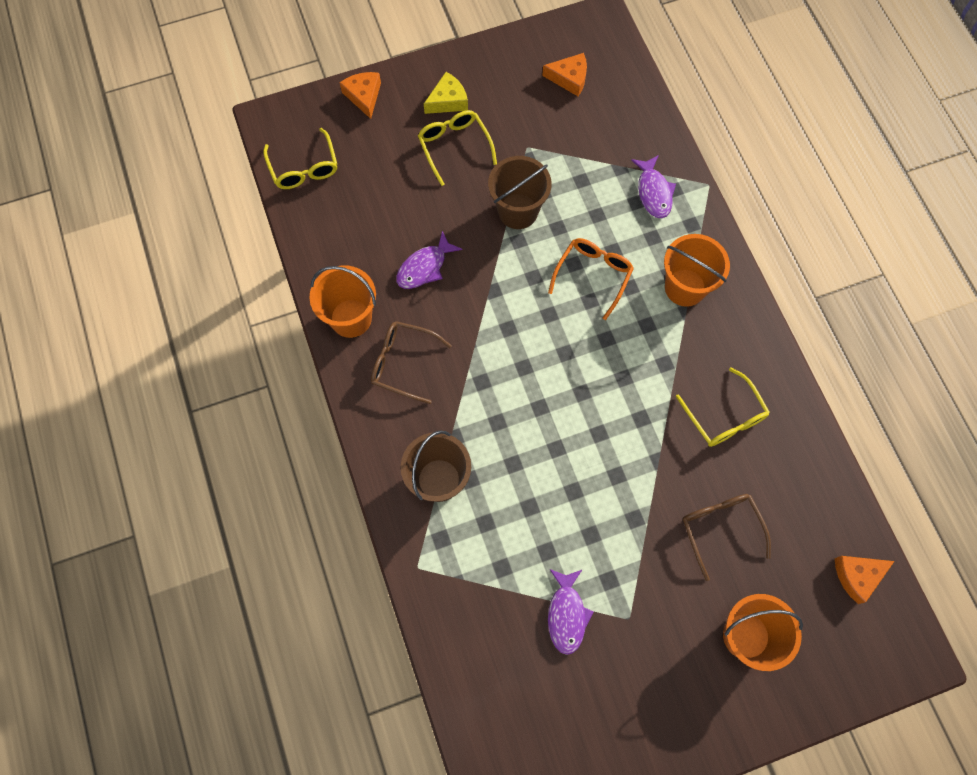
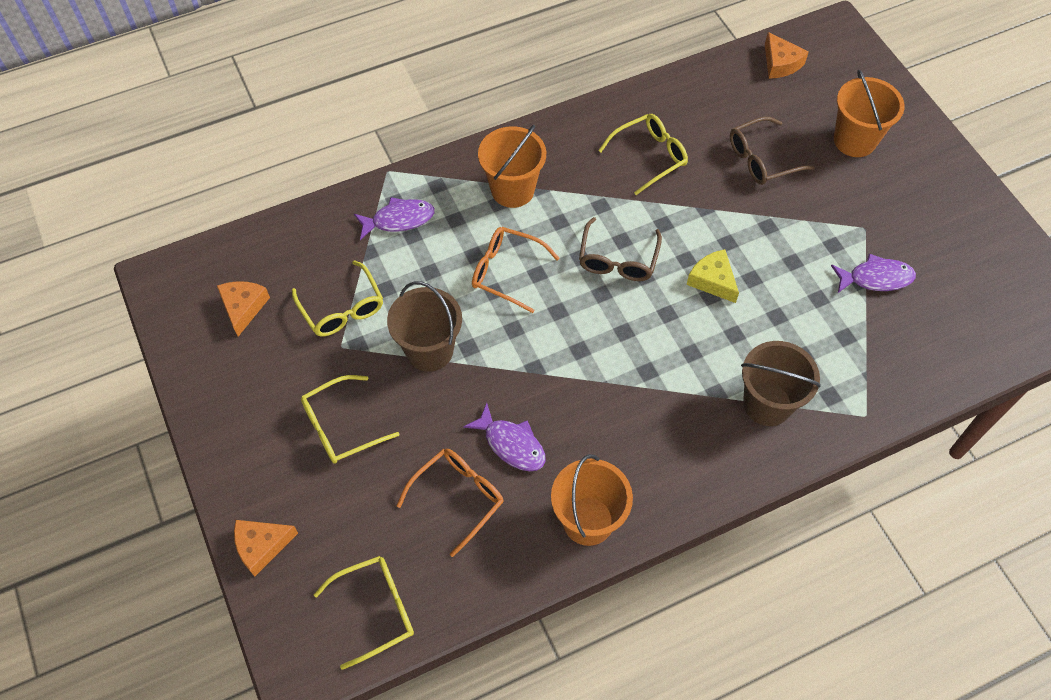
camera: 95 degrees left, 10 degrees down
(383, 226) = (458, 498): none -> orange glasses
(403, 363) = (637, 455): brown glasses -> brown glasses (618, 259)
(448, 101) = (272, 440): yellow cheese -> yellow cheese (713, 280)
(563, 148) = (342, 308): none -> yellow glasses

